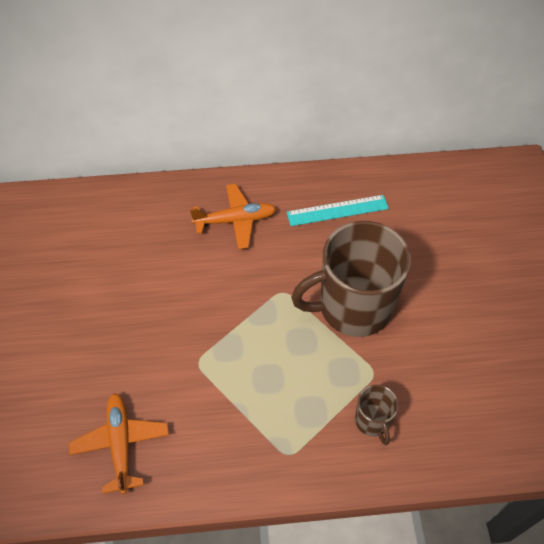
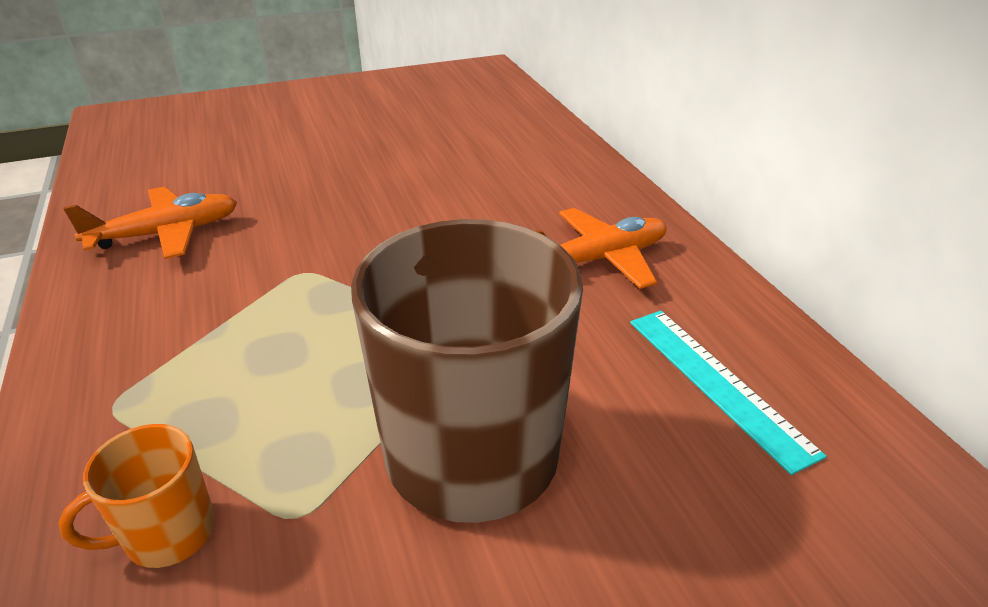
camera: 75 degrees right, 20 degrees down
(236, 220) = (600, 259): orange plane -> orange plane turned 90 degrees counterclockwise
(372, 421) = (167, 534): brown mug -> orange mug

